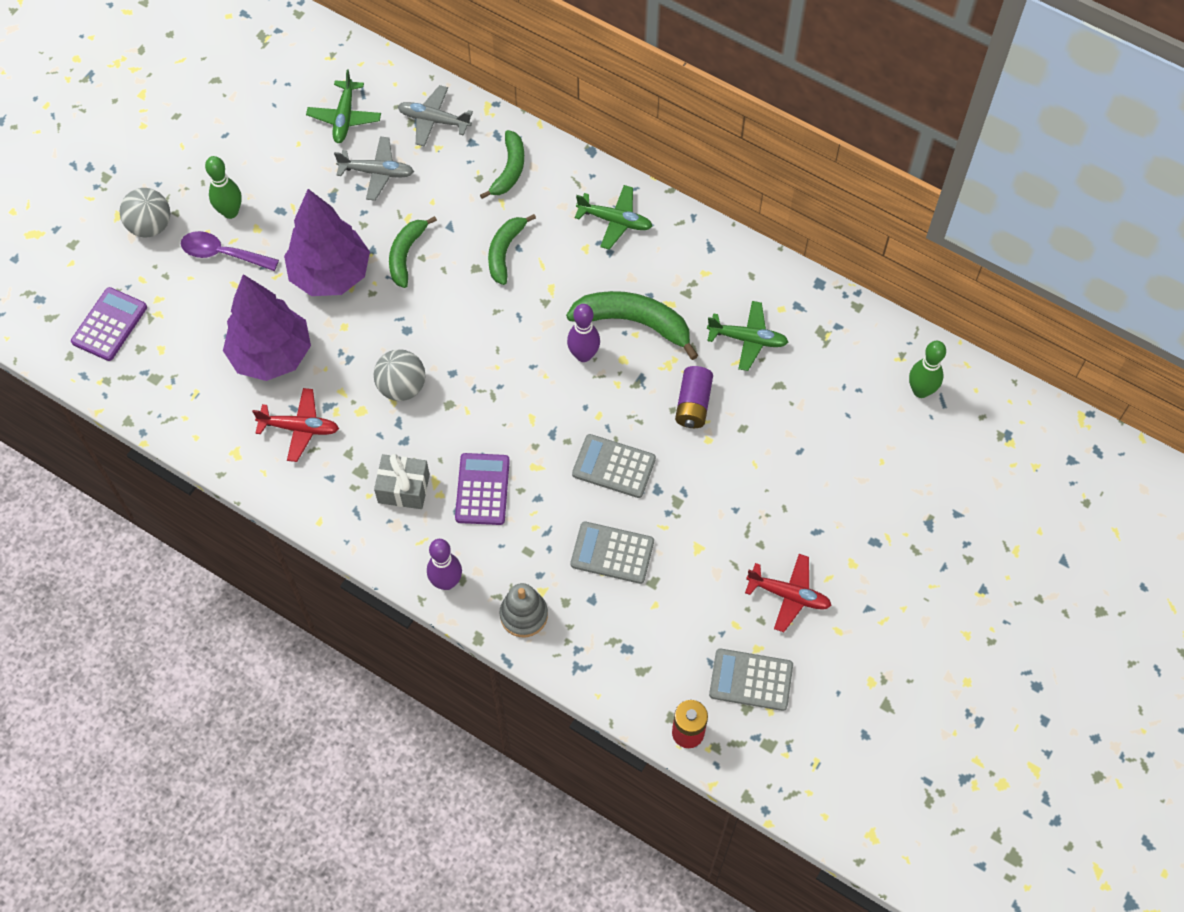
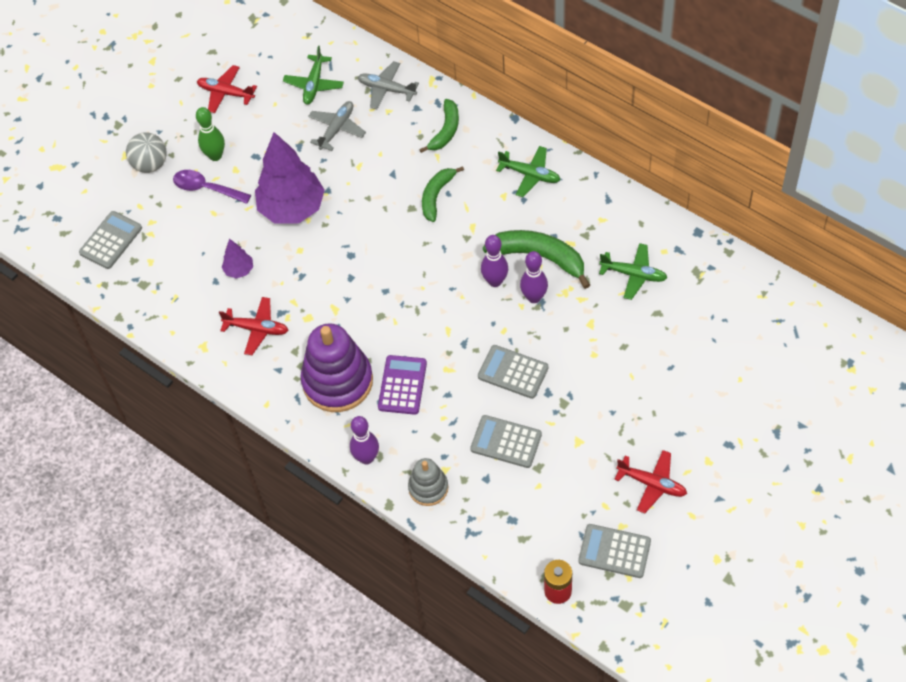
camera: 10 degrees right, 5 degrees down
(109, 325) = (111, 240): purple calculator -> grey calculator
(236, 132) = (226, 93): none -> red plane
(272, 355) = (239, 270): purple tree -> purple tree, size x0.45
(377, 172) = (337, 129): grey plane -> grey plane turned 75 degrees counterclockwise
(402, 387) = (343, 300): grey ball -> none
(403, 488) = (337, 381): grey gift -> purple stacking toy
(406, 254) = (355, 195): green banana -> none
(631, 373) = (534, 297): none -> purple bowling pin
(693, 404) = (583, 325): purple battery -> none
(920, 391) = (777, 323): green bowling pin -> none

